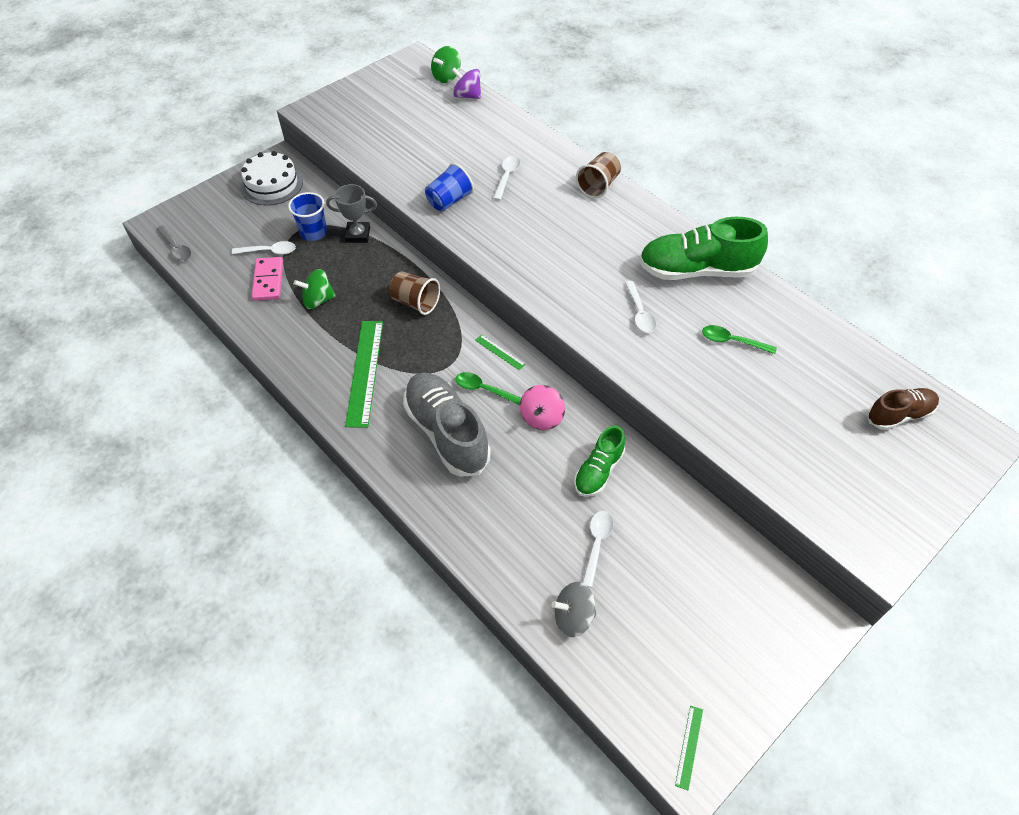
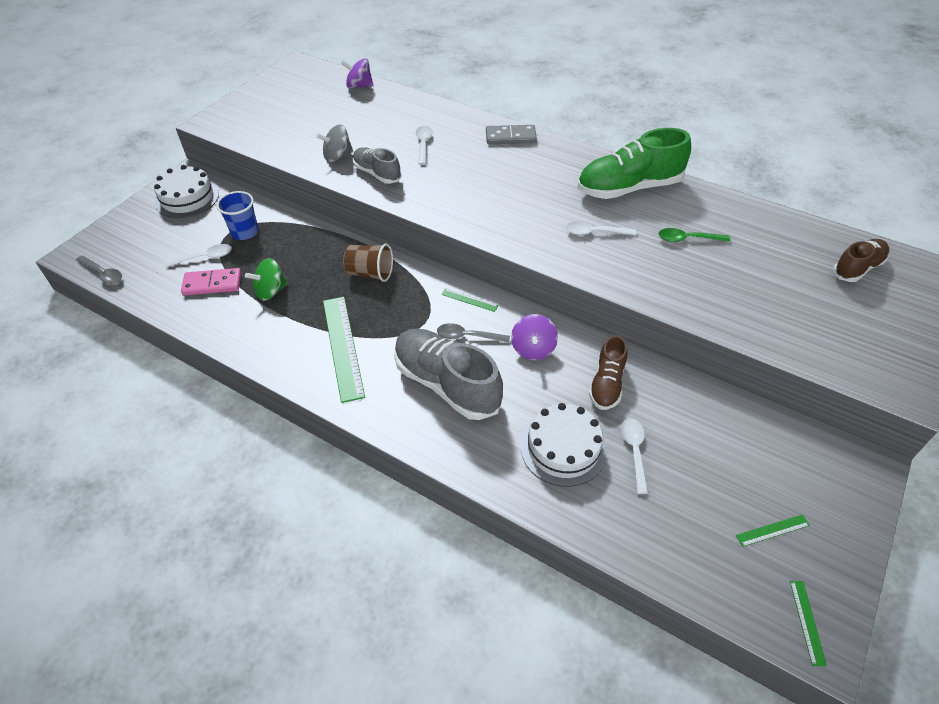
camera: 15 degrees left, 5 degrees down
(268, 280) = (212, 284): pink domino -> pink domino turned 75 degrees counterclockwise
(358, 235) = (290, 226): grey trophy -> none
(446, 77) = (333, 74): green spinning top -> none
(449, 201) = (377, 173): blue cup -> grey shoe
(484, 389) = (468, 336): green spoon -> grey spoon
(531, 523) = (563, 448): none -> white cake
(541, 417) = (533, 349): pink spinning top -> purple spinning top
(573, 617) = (641, 527): grey spinning top -> grey spinning top (337, 156)
(598, 186) = (510, 137): brown cup -> grey domino
(598, 471) = (607, 384): green shoe -> brown shoe
(639, 313) = (595, 232): white spoon -> white spoon turned 120 degrees clockwise
(696, 655) = (772, 530): none -> green ruler

